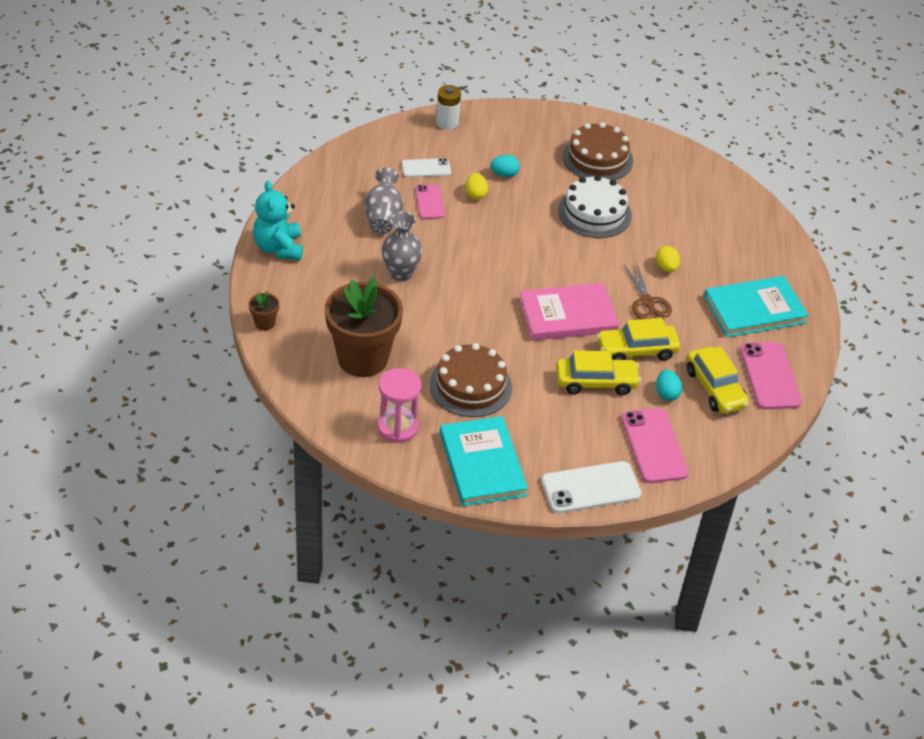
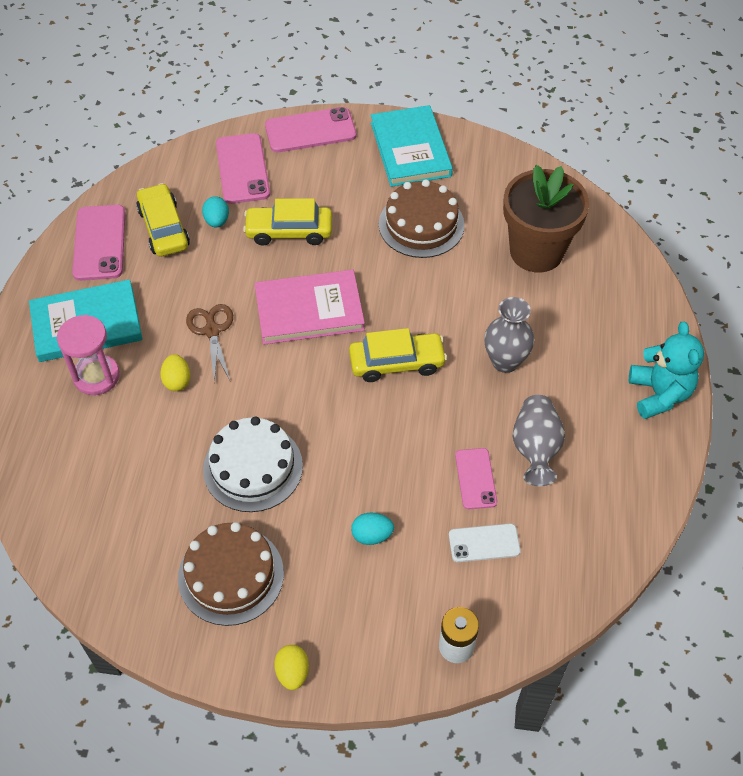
camera: 175 degrees left, 10 degrees up
(264, 323) = (650, 290): brown flower pot -> none
(398, 427) = (493, 181): pink hourglass -> pink hourglass (96, 376)
(475, 194) = (413, 494): yellow egg -> yellow egg (292, 672)
(591, 488) = (310, 130): white phone -> pink phone
(636, 350) = (238, 269): yellow car -> yellow car (397, 363)

